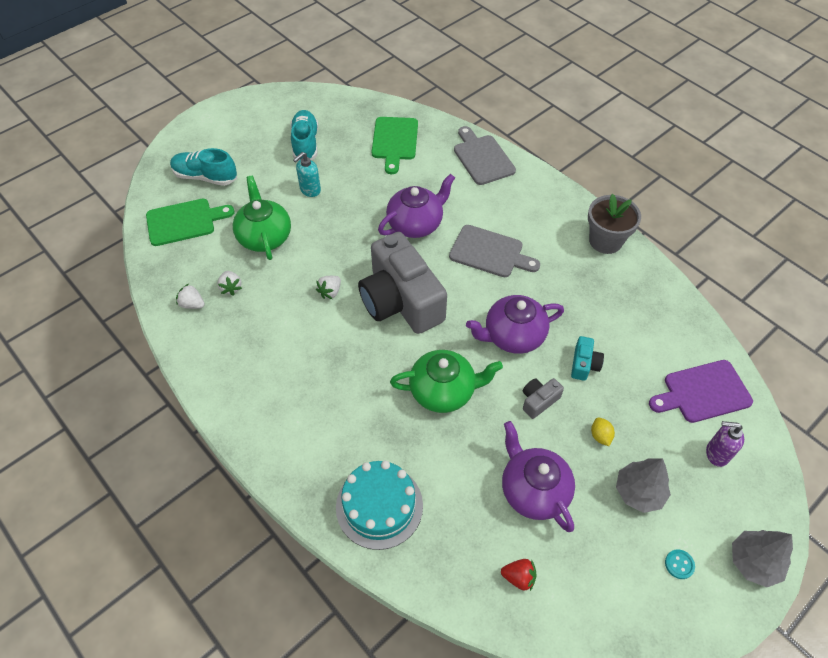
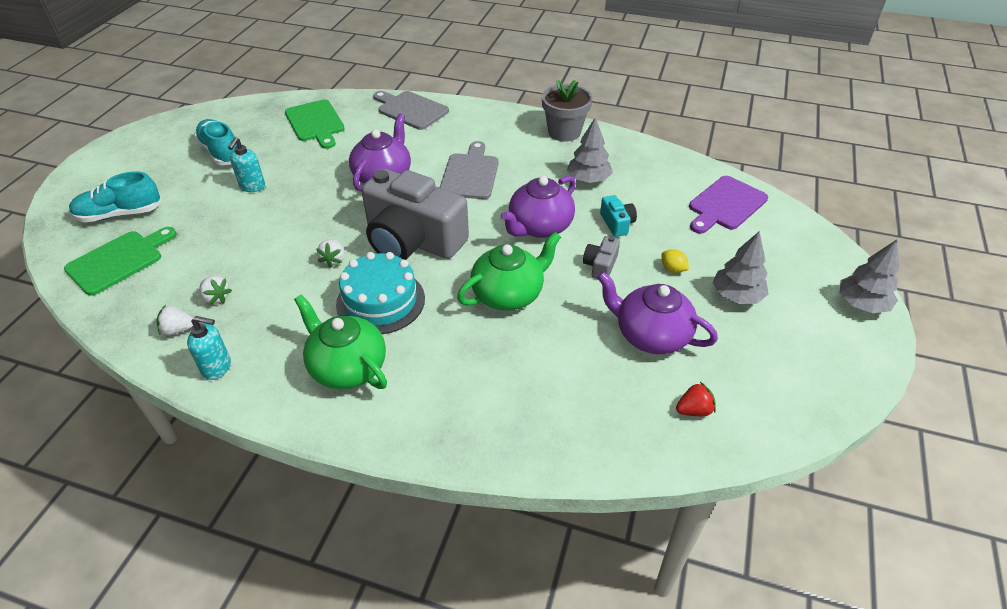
camera: 30 degrees left, 10 degrees down
(201, 350) = (217, 367): none -> turquoise soap dispenser
(264, 237) = (227, 241): green teapot -> green teapot (347, 367)
(379, 506) = (518, 417): turquoise cake -> turquoise cake (380, 301)
(489, 252) = (470, 174): grey cutting board -> grey cutting board turned 75 degrees counterclockwise
(591, 305) = (588, 179): none -> grey tree
(679, 564) = (811, 333): turquoise button -> none
(716, 453) = (771, 242): purple soap dispenser -> none

